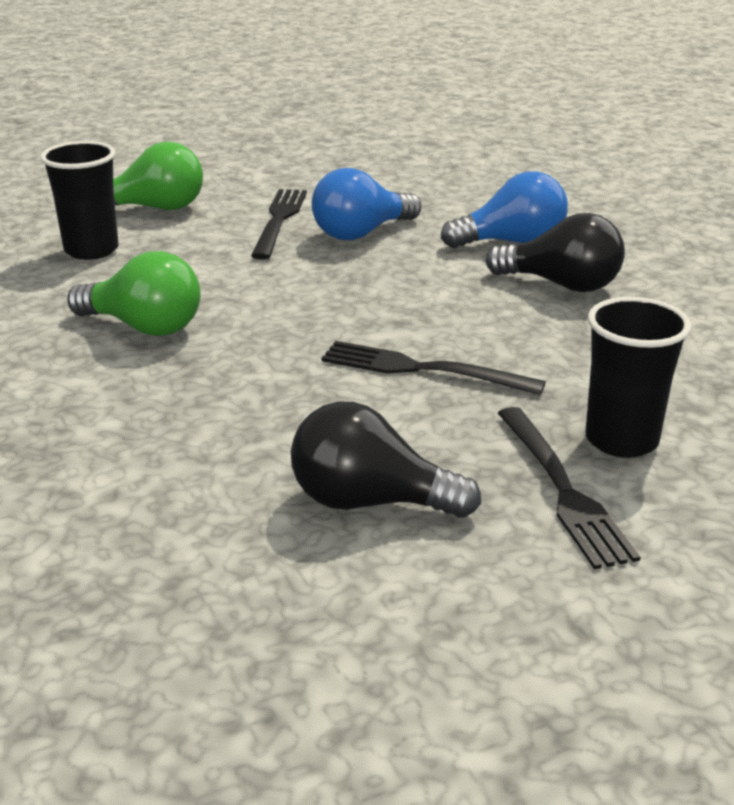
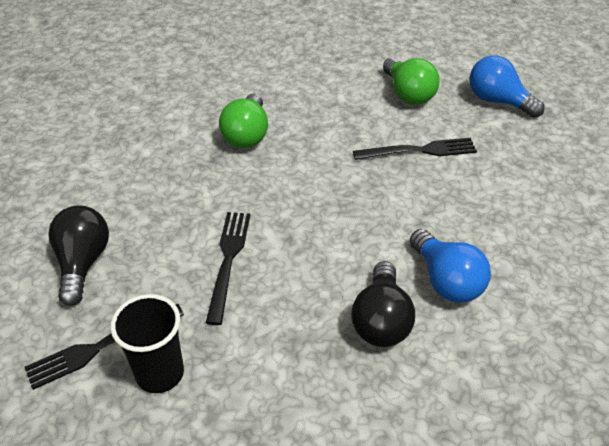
camera: 75 degrees right, 15 degrees up
(91, 250) = (335, 88): black cup -> none
(361, 233) = (419, 194): blue light bulb -> blue light bulb (498, 101)

